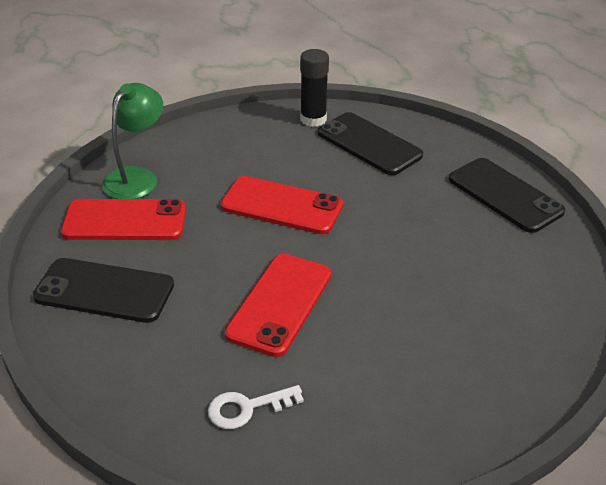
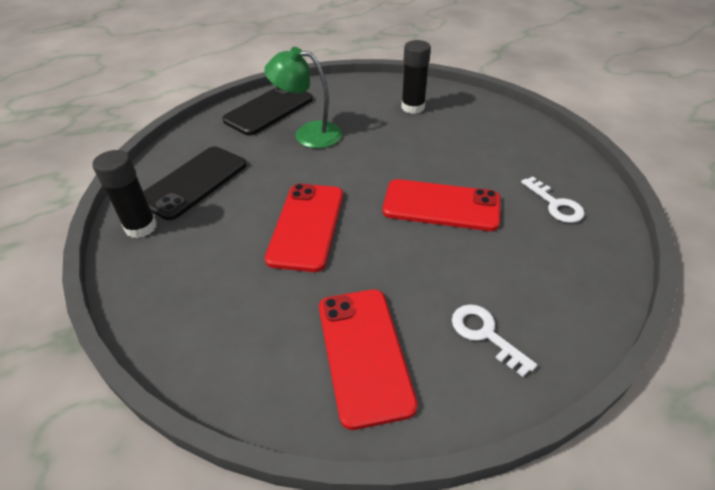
camera: 100 degrees left, 5 degrees up
(104, 291) = (485, 334): black phone -> white key
(136, 177) = (271, 370): green lamp -> green lamp (308, 134)
(503, 325) = (413, 107): none -> black glue stick

